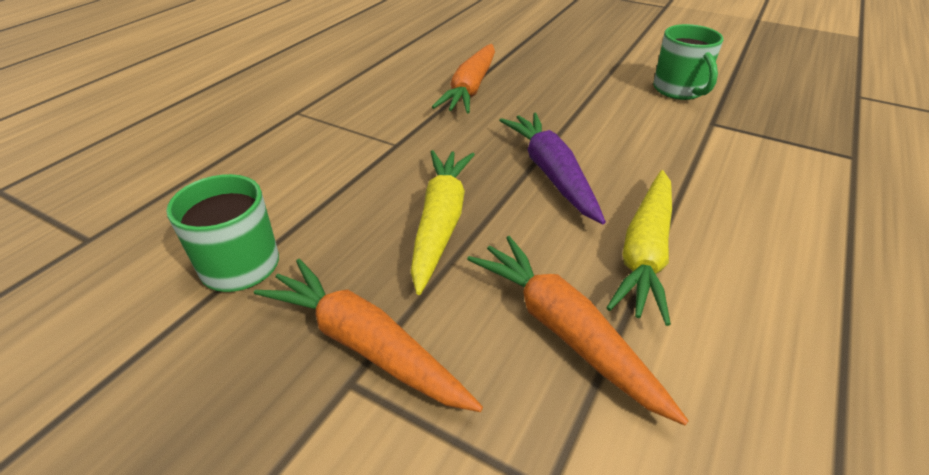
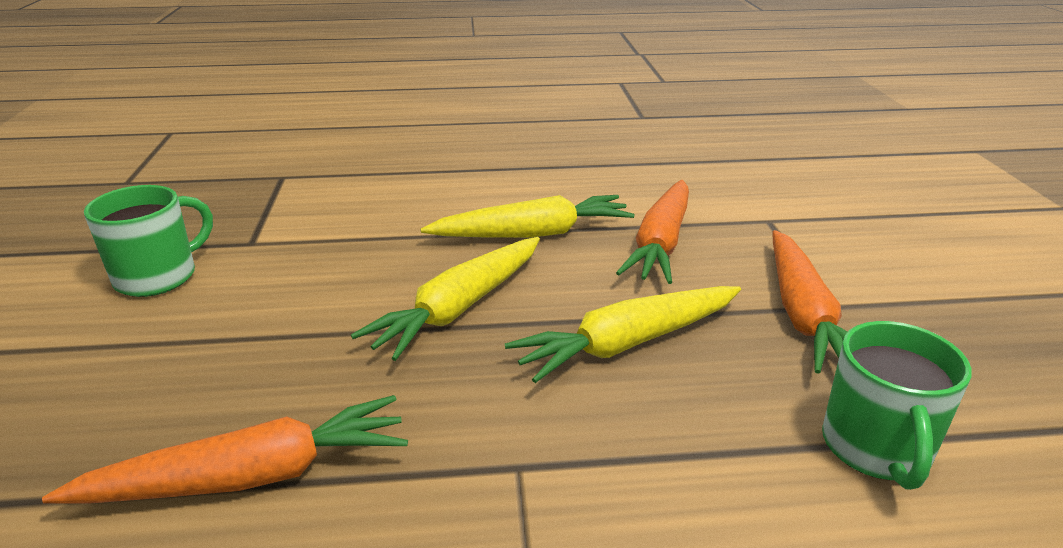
camera: 125 degrees left, 10 degrees down
(551, 173) = (459, 308): purple carrot -> yellow carrot

